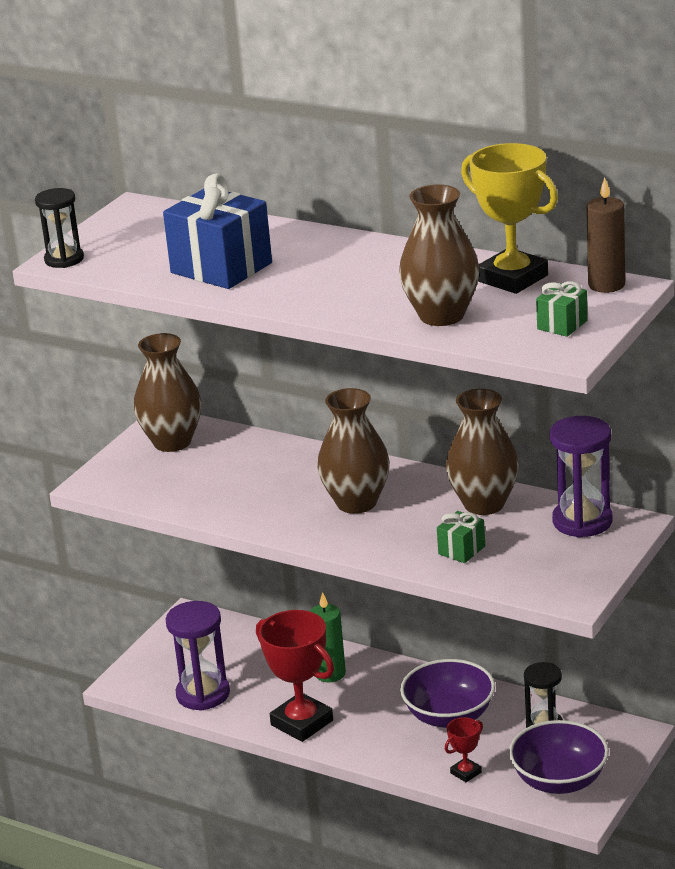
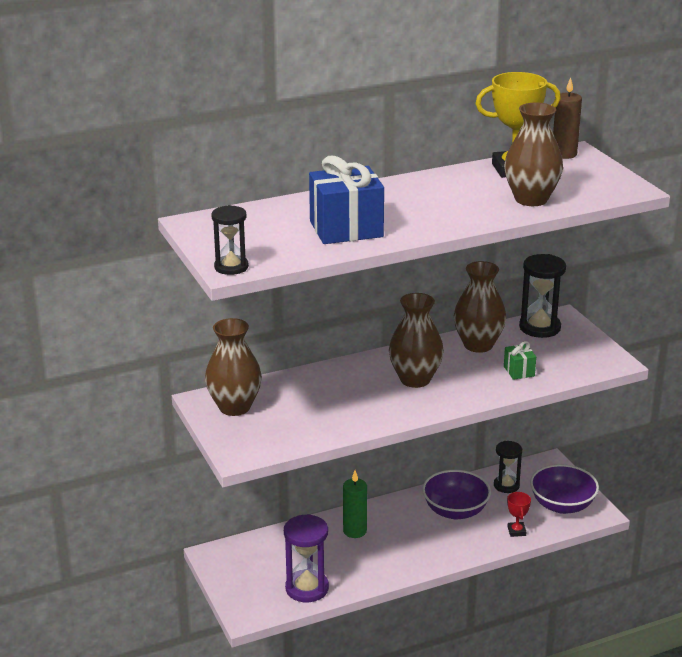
camera: 55 degrees left, 0 degrees up
(302, 723) = (391, 565): red trophy -> none
(562, 325) = (596, 178): green gift -> none
(582, 521) = (539, 327): purple hourglass -> black hourglass

